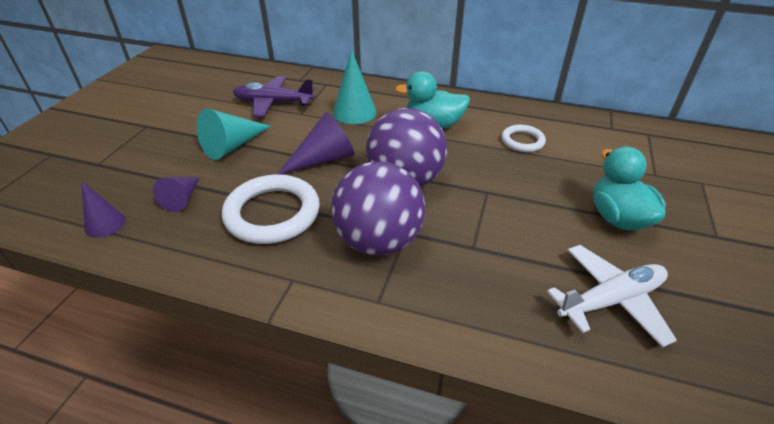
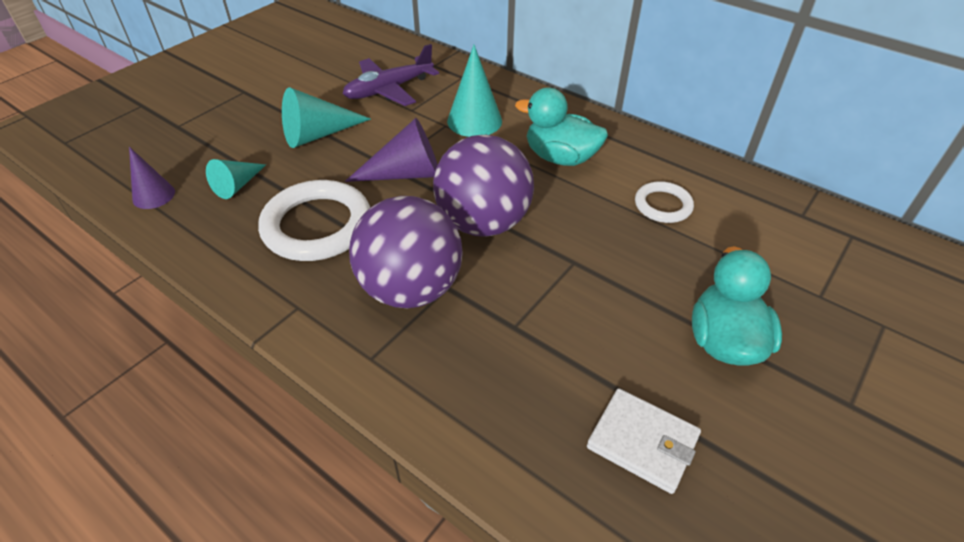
camera: 20 degrees right, 5 degrees up
(182, 198) = (237, 185): purple cone -> turquoise cone
(273, 103) = (389, 90): purple plane -> purple plane turned 60 degrees counterclockwise
(611, 300) = (642, 442): white plane -> white wallet

